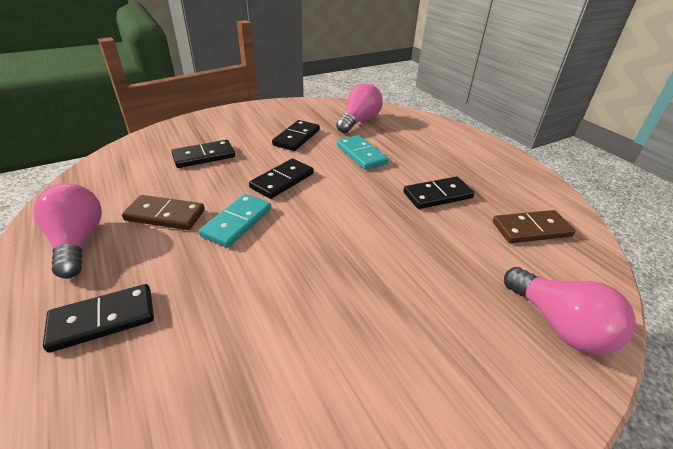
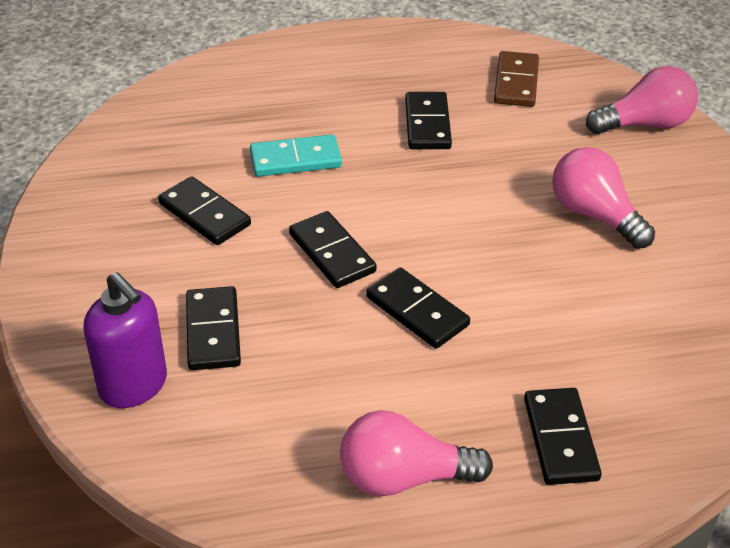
camera: 70 degrees left, 5 degrees up
(161, 144) = (134, 386): none -> purple soap dispenser
(165, 215) = (372, 383): brown domino -> none
(237, 222) = (417, 311): turquoise domino -> black domino
(359, 121) = (186, 134): pink light bulb -> pink light bulb (595, 215)

